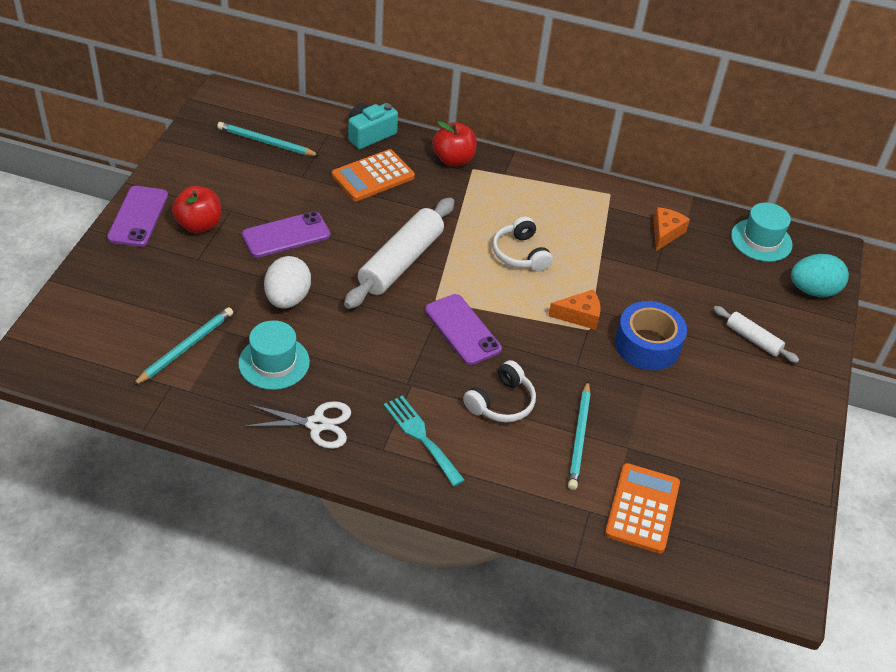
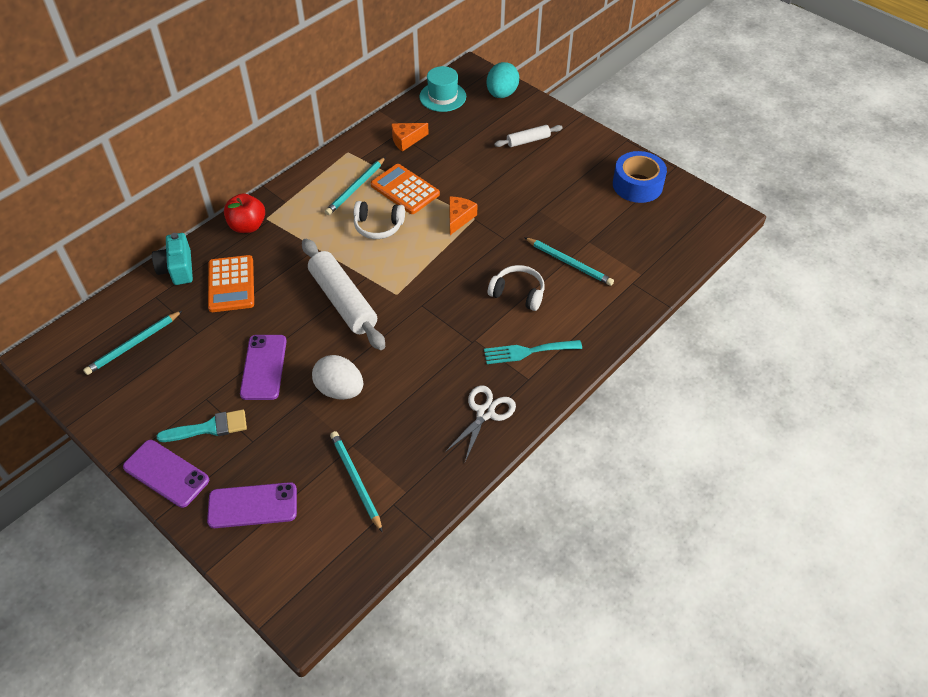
camera: 60 degrees left, 5 degrees up
(199, 225) = (209, 428): red apple -> turquoise brush
(274, 362) = (406, 421): turquoise hat -> none
(462, 330) = (436, 289): purple phone -> purple phone (252, 506)
(501, 402) = (518, 293): white headphones -> white headphones turned 45 degrees counterclockwise
(562, 218) = (356, 188): none -> turquoise pencil
(642, 508) = (641, 255): orange calculator -> orange calculator (405, 190)
(647, 345) = (505, 194): blue tape -> blue tape (637, 185)
(665, 233) = (406, 140): orange cheese -> orange cheese turned 75 degrees counterclockwise

